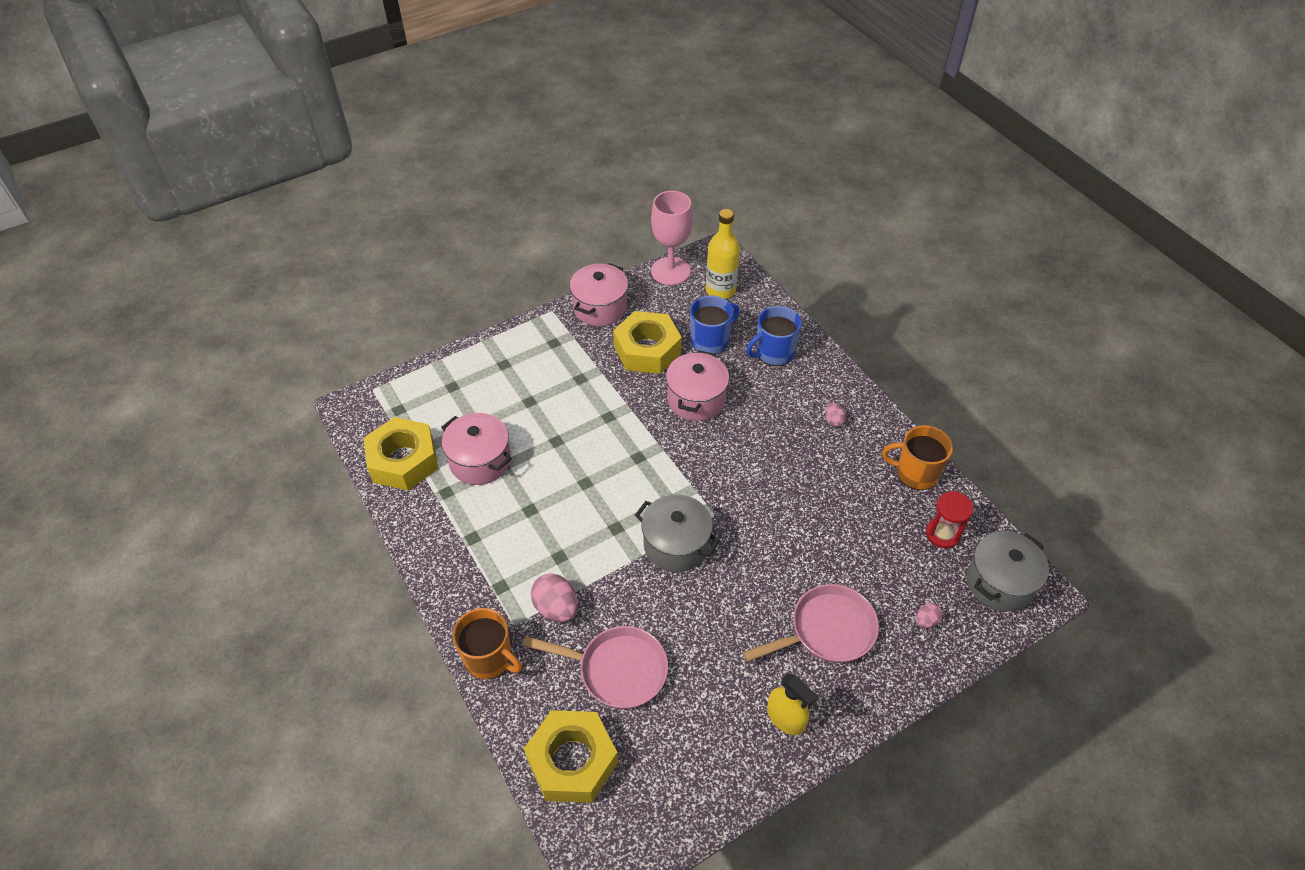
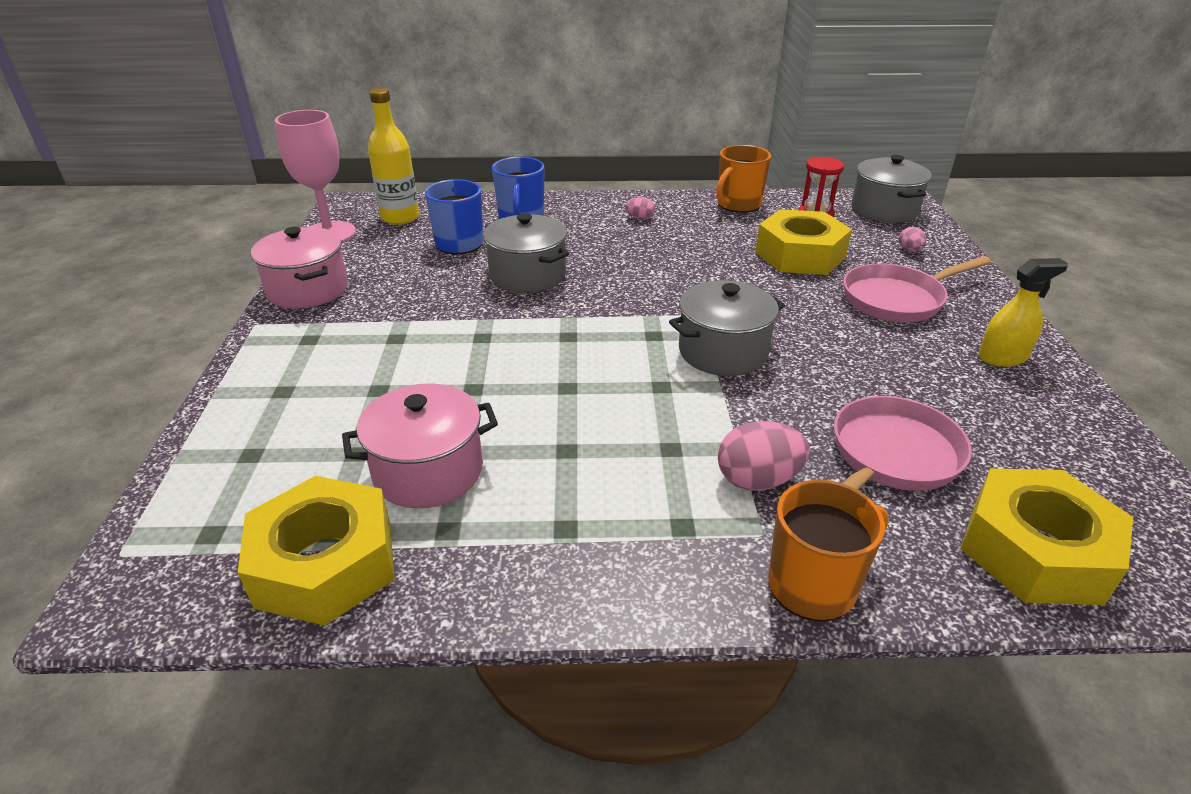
camera: 60 degrees left, 15 degrees down
(647, 350) = (417, 281): yellow nut -> yellow nut (800, 255)
(696, 399) = (527, 275): pink pot -> grey pot
(827, 630) = (897, 299): pink pan -> pink pan turned 120 degrees counterclockwise

